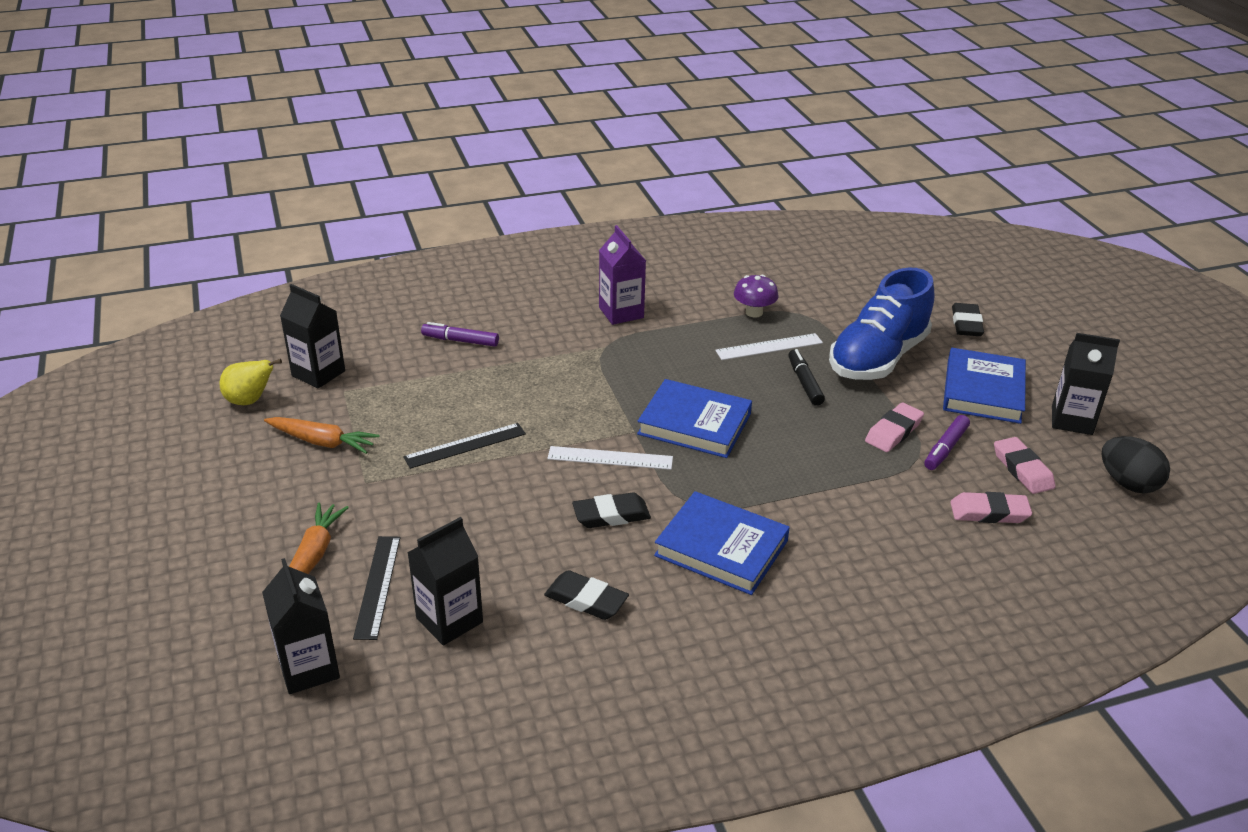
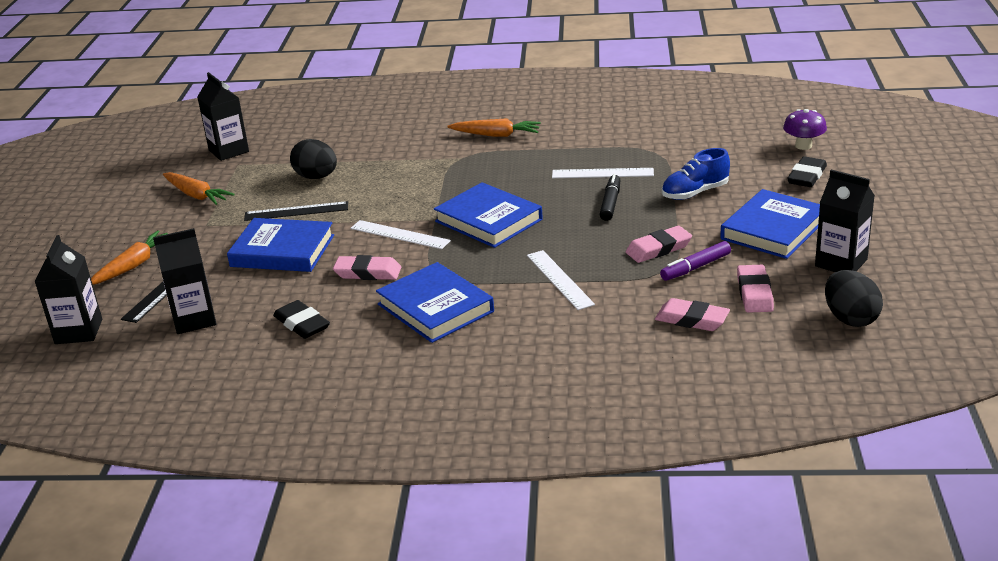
camera: 25 degrees right, 5 degrees down
(250, 401) = (168, 163): yellow pear -> none
(455, 395) = (316, 177): none -> black egg
(460, 341) = (350, 141): purple marker -> none
(488, 503) = (282, 251): none -> blue book
(611, 515) = (368, 272): black eraser -> pink eraser
(621, 313) = (496, 135): purple carton -> orange carrot
(754, 312) = (612, 147): purple mushroom -> purple mushroom (803, 146)
(824, 487) = (560, 279): none -> white ruler
(877, 358) = (695, 193): blue shoe -> blue shoe, size x0.55

